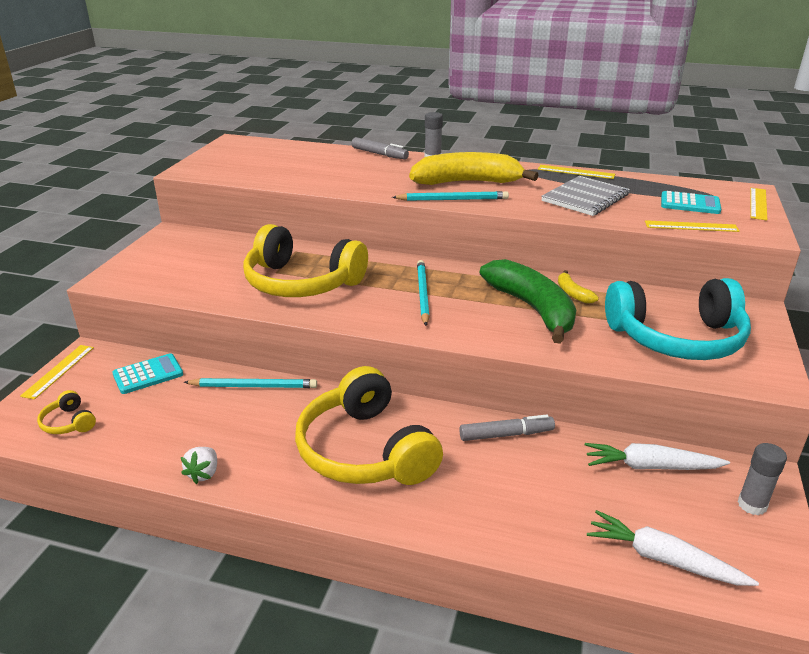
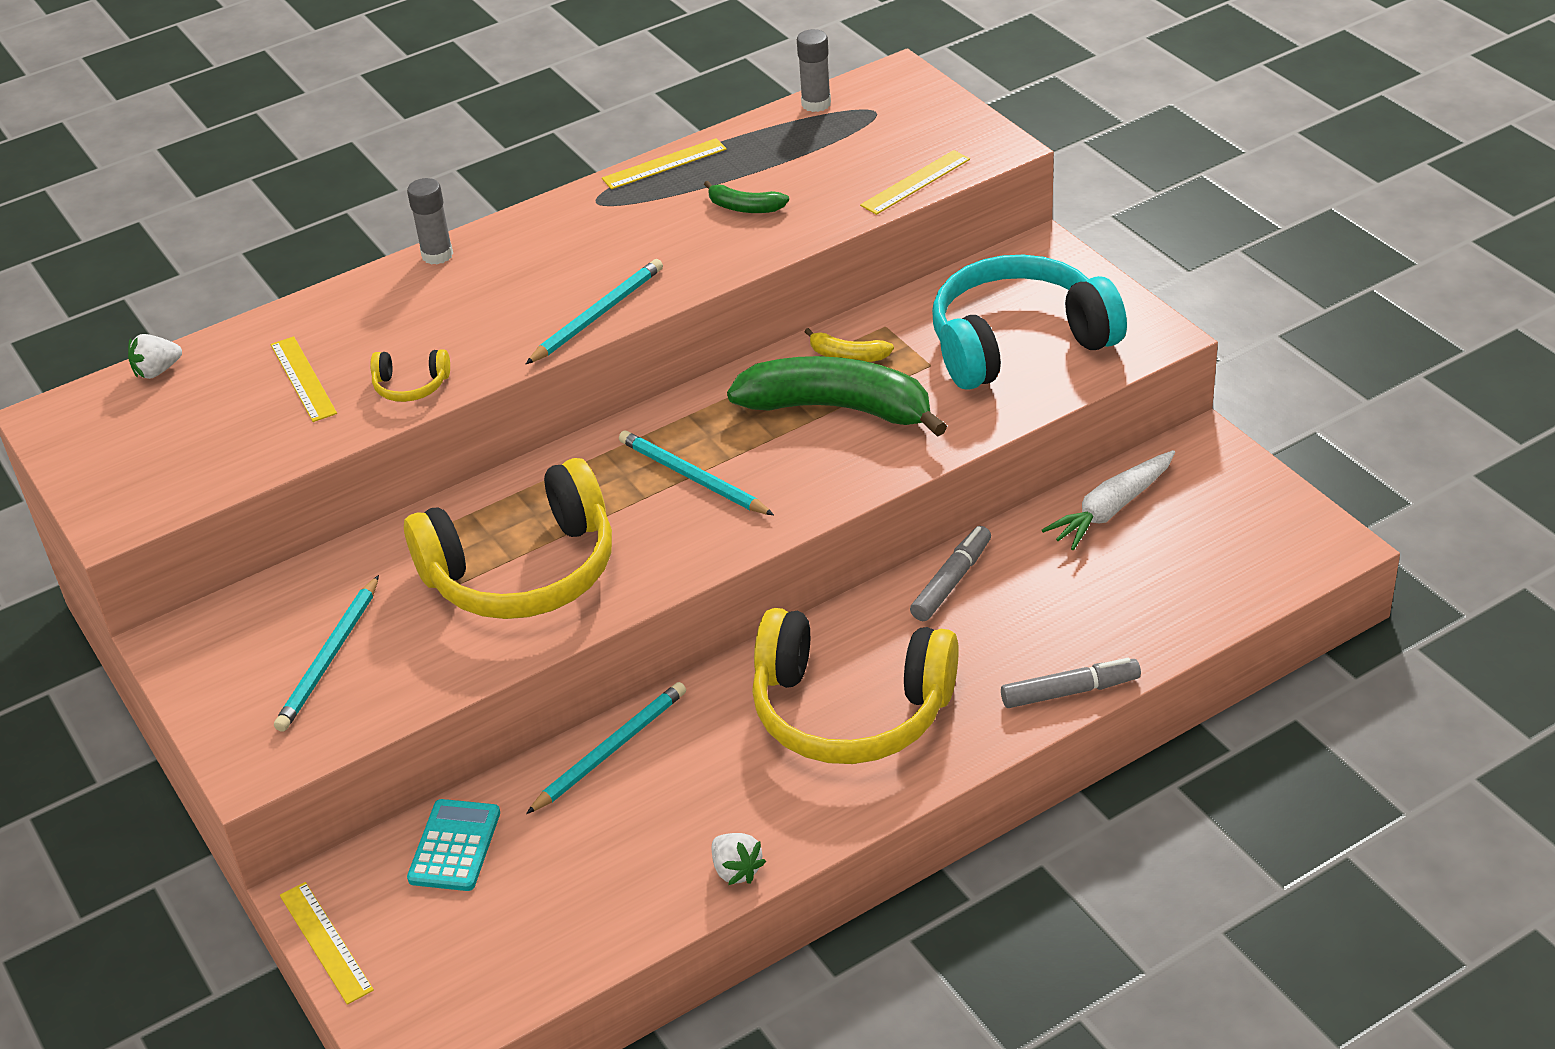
camera: 45 degrees left, 10 degrees up
(69, 422) = (478, 967): yellow headphones -> yellow headphones (411, 385)
(194, 266) = (330, 658): none -> turquoise pencil
(284, 145) = (157, 371): none -> white strawberry
(379, 154) = (346, 295): grey marker -> grey marker (1070, 691)
(467, 182) = (563, 272): yellow banana -> none
(585, 198) = (744, 207): grey notebook -> green banana
(663, 559) = (1221, 587): white carrot -> none
(676, 338) = (1019, 343): turquoise headphones -> turquoise headphones turned 150 degrees counterclockwise
(690, 204) = (867, 143): turquoise calculator -> none
(752, 505) = (1225, 481): grey glue stick -> grey glue stick (816, 104)
(758, 203) = (932, 96): yellow ruler -> yellow ruler (303, 379)

